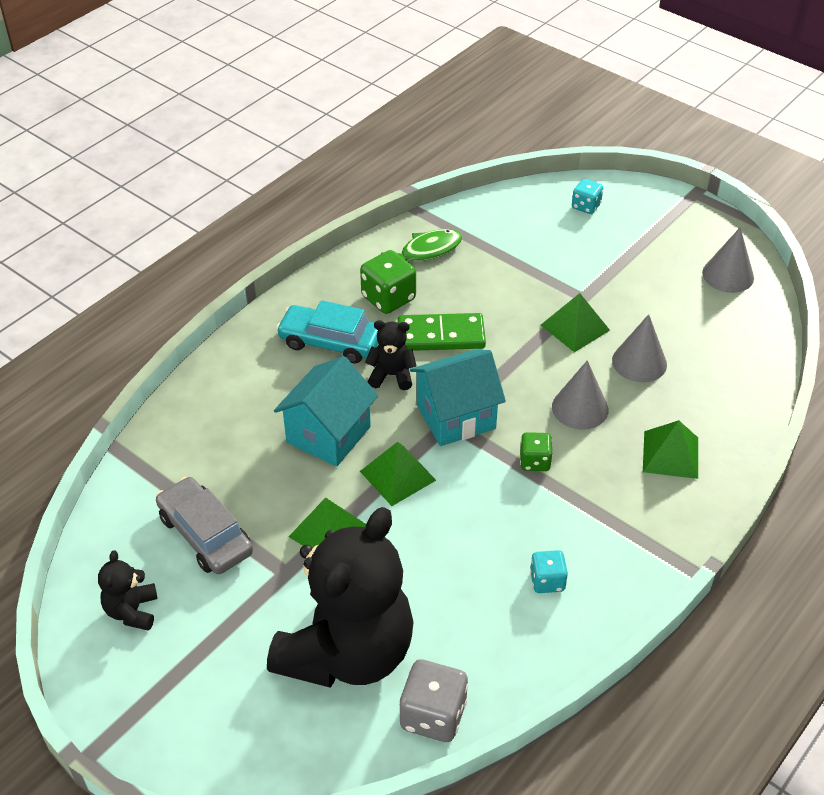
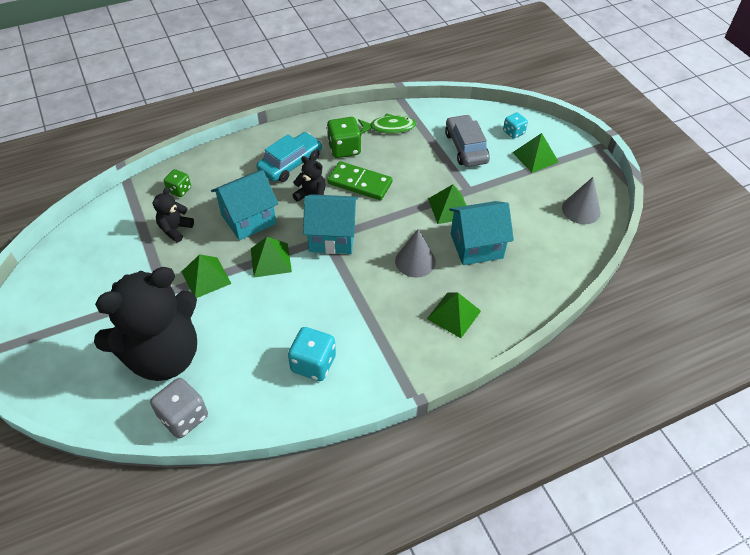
camera: 25 degrees right, 5 degrees up
(132, 611) = (67, 280): black teddy bear -> black teddy bear (175, 229)
(205, 534) = (137, 251): grey car -> grey car (466, 147)
(330, 342) = (290, 163): turquoise car -> turquoise car turned 90 degrees clockwise
(535, 461) = (361, 284): green dice -> green dice (179, 190)
(547, 581) = (313, 364): turquoise dice -> turquoise dice, size x1.63
(632, 229) = (535, 157): none -> green pyramid
(639, 362) = (476, 246): grey cone -> turquoise house

